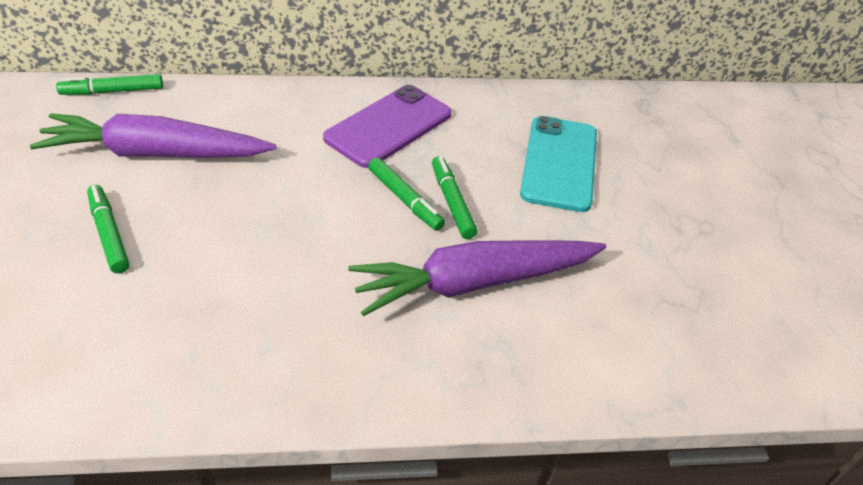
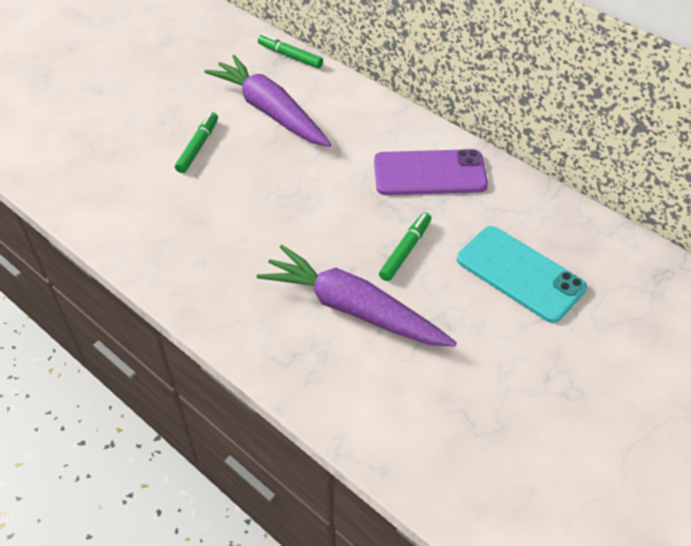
camera: 50 degrees right, 5 degrees up
(405, 199) = (377, 229): green marker -> none
(559, 163) = (520, 274): turquoise phone -> turquoise phone turned 75 degrees clockwise

